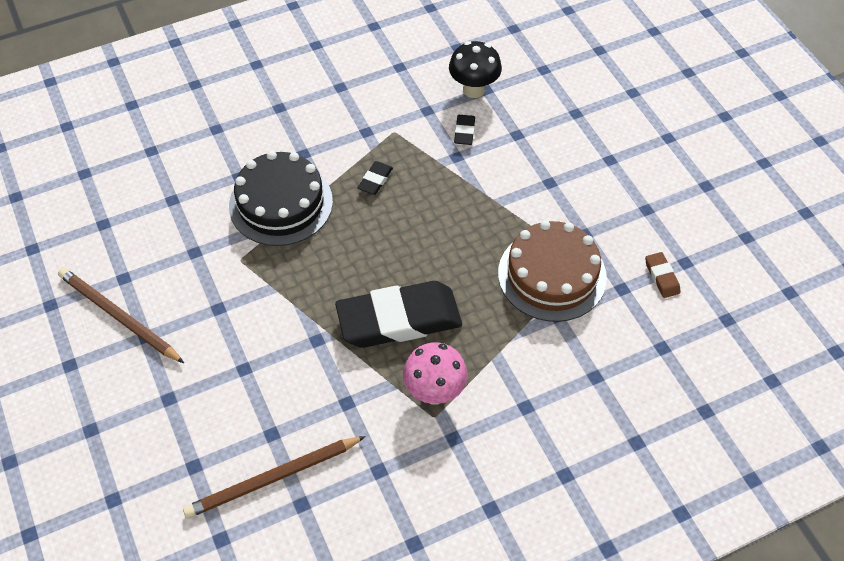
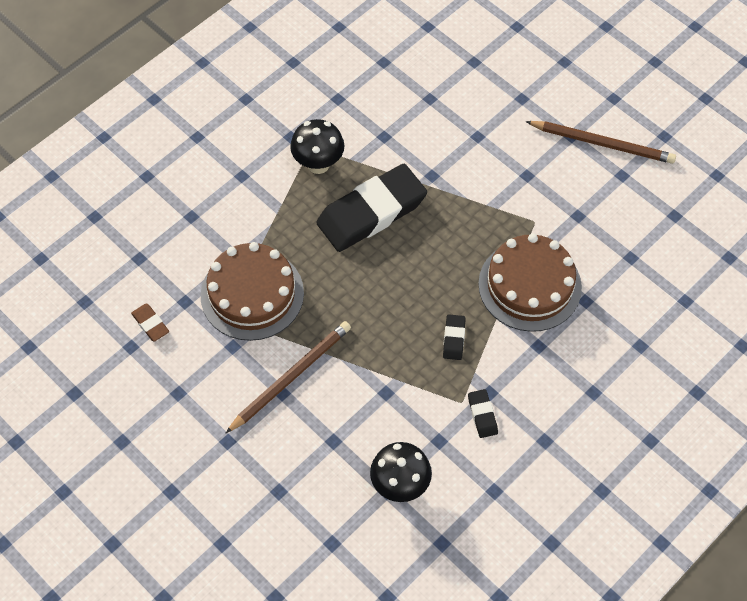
camera: 160 degrees right, 5 degrees up
(273, 478) = (412, 71): brown pencil -> brown pencil (291, 377)
(281, 203) = (529, 285): black cake -> brown cake
(434, 392) = (318, 164): pink mushroom -> black mushroom
(464, 132) = (389, 425): black eraser -> black eraser (482, 415)

